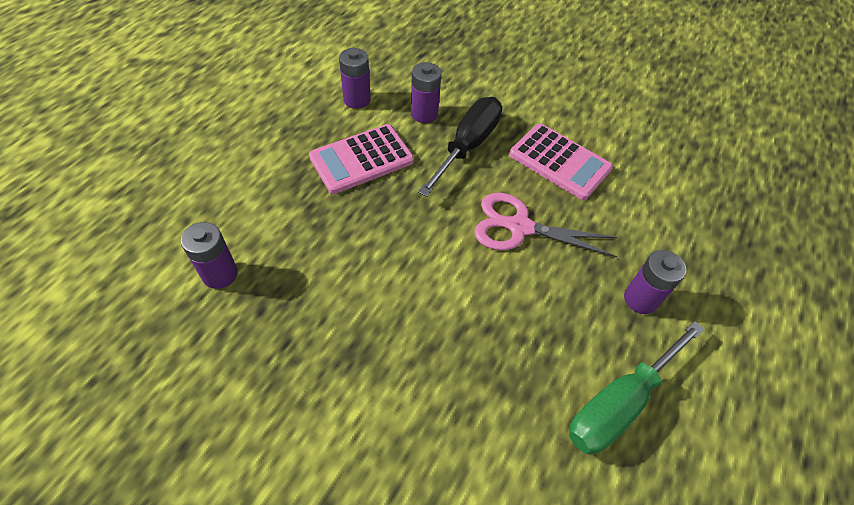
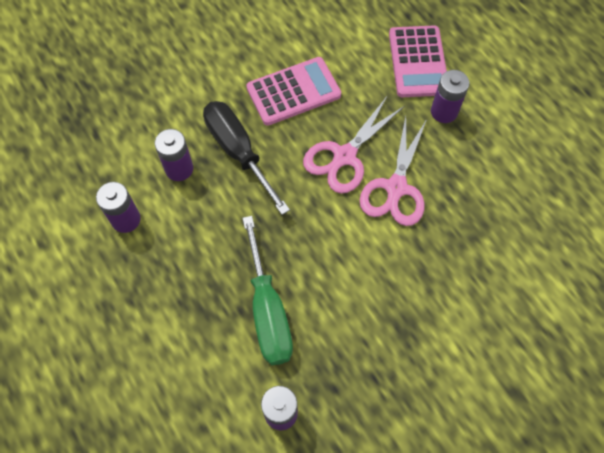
camera: 60 degrees left, 10 degrees up
(362, 159) = (207, 246): pink calculator -> pink calculator (418, 62)
(514, 285) = (396, 188): none -> pink scissors
(619, 402) = (513, 171): green screwdriver -> green screwdriver (268, 310)

